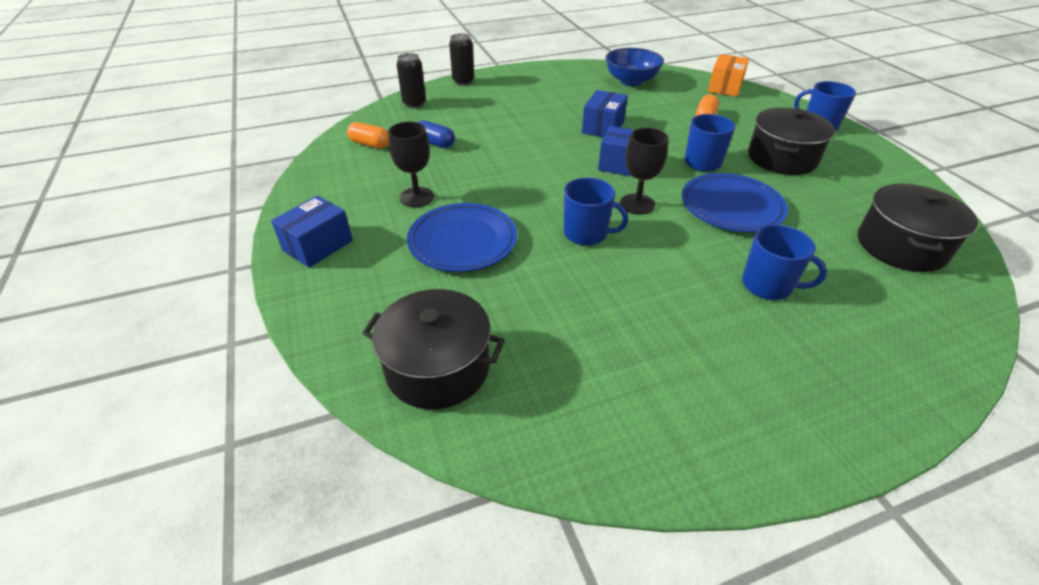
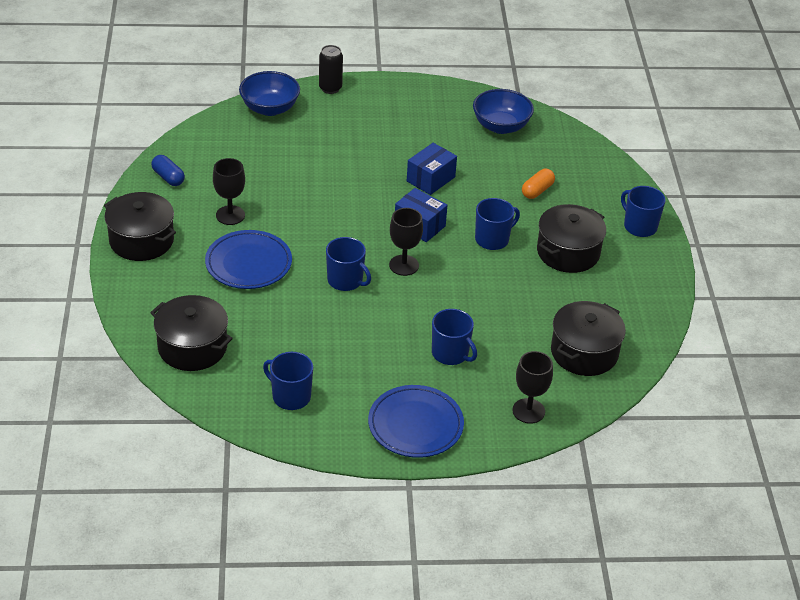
camera: 15 degrees right, 0 degrees up
(318, 245) = (141, 240): blue box -> black pot
(370, 144) = (212, 149): orange capsule -> none
(414, 104) = (270, 108): black can -> blue bowl
(435, 143) = (268, 162): blue capsule -> blue capsule (168, 177)
(616, 404) = (290, 396): none -> blue mug
(725, 87) = (592, 157): orange box -> none
(731, 207) = (479, 287): blue plate -> blue plate (415, 425)
(922, 332) = (528, 411): none -> black goblet

